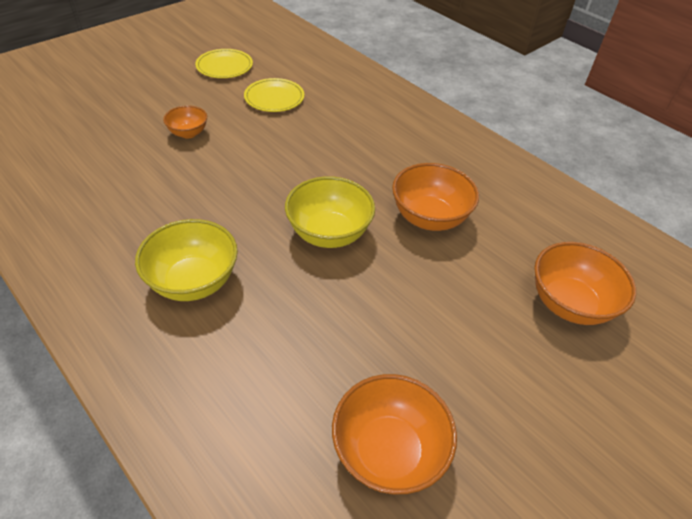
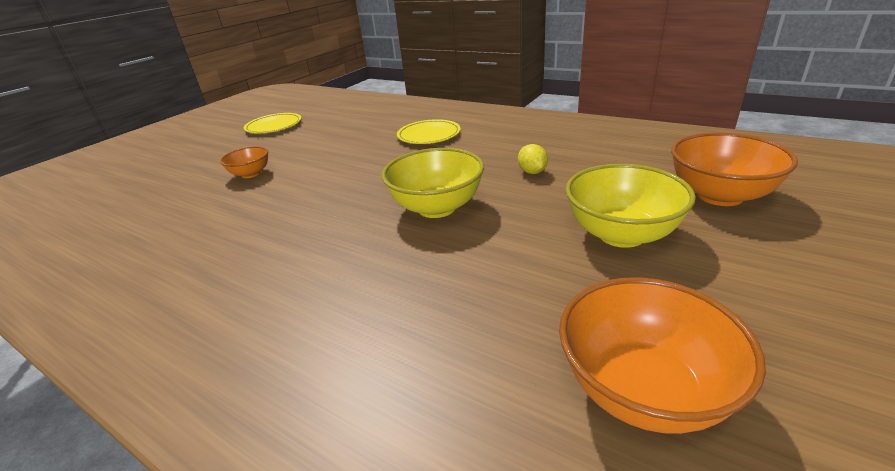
camera: 10 degrees left, 15 degrees down
(193, 281) = (296, 287): yellow bowl -> yellow bowl (621, 234)
(274, 98) = (332, 134): yellow plate -> yellow plate (429, 135)
(429, 218) = (532, 172): orange bowl -> yellow lemon

